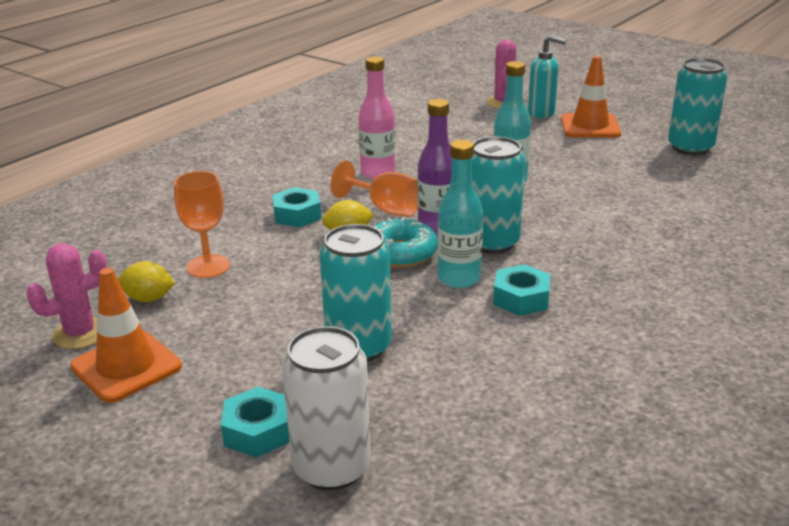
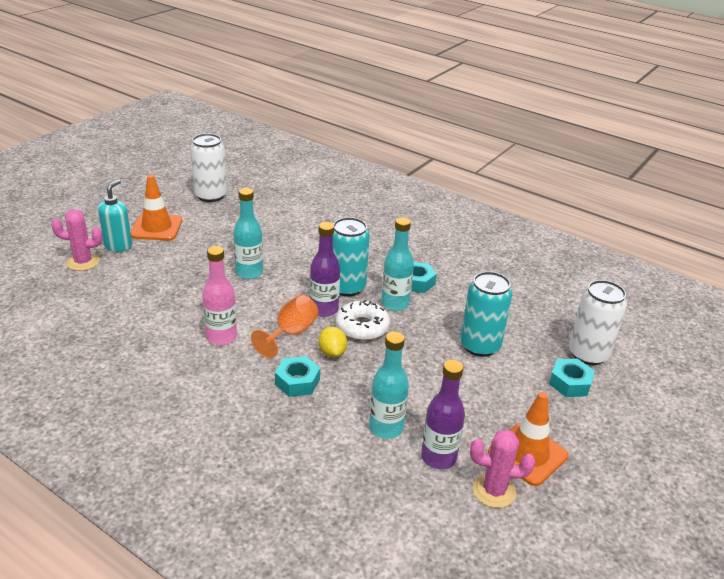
camera: 95 degrees left, 5 degrees up
(80, 334) = (494, 491): pink cactus -> pink cactus turned 45 degrees counterclockwise
(149, 298) = (438, 457): yellow lemon -> purple bottle
(208, 266) = (386, 428): orange goblet -> turquoise bottle
(400, 253) = (362, 327): turquoise donut -> white donut
(690, 148) = (210, 196): turquoise can -> white can

